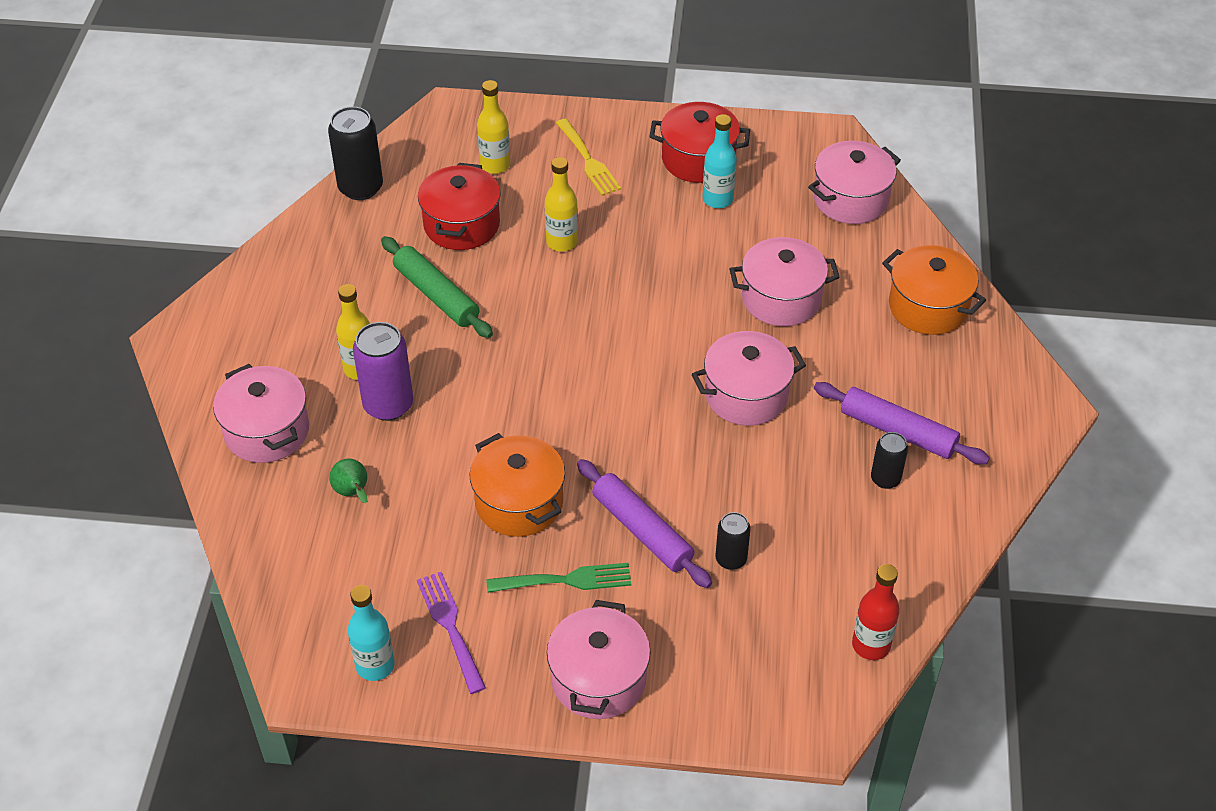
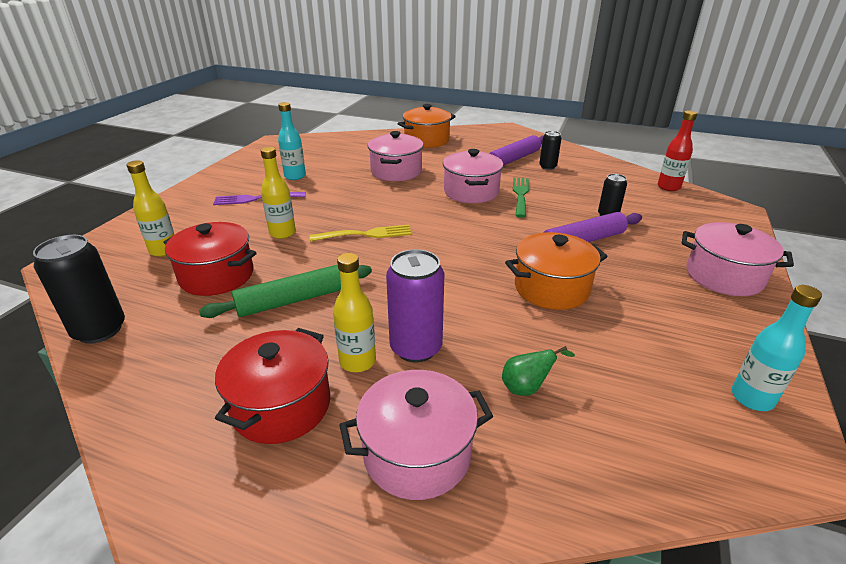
camera: 75 degrees left, 15 degrees down
(450, 627) = (691, 342): purple fork -> purple fork (256, 199)
(566, 580) = (632, 277): green fork -> green fork (520, 195)
(588, 160) = (207, 212): yellow fork -> yellow fork (365, 234)
(698, 159) = (252, 177): red pot -> red pot (281, 406)
(850, 199) = (331, 144): pink pot -> none

